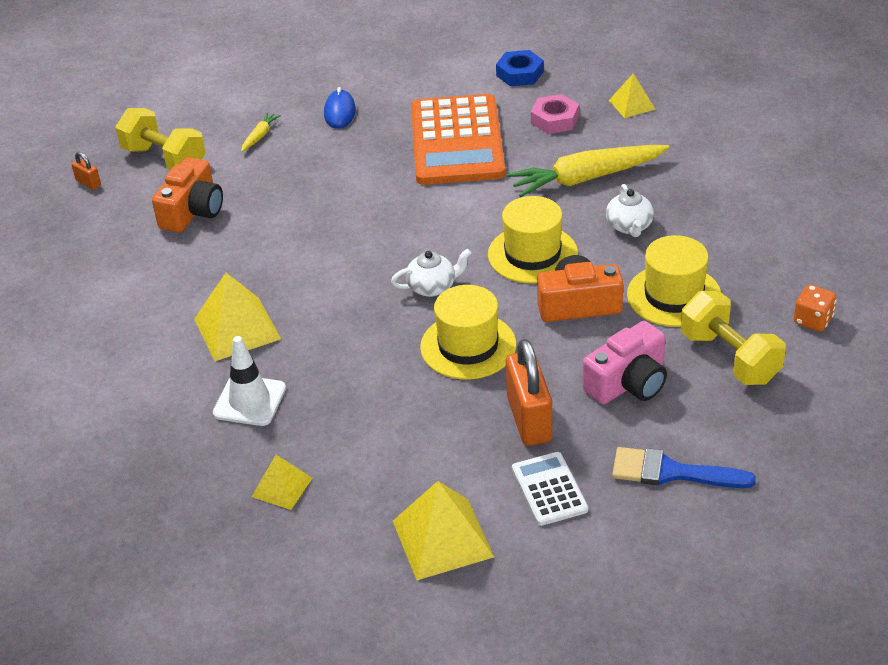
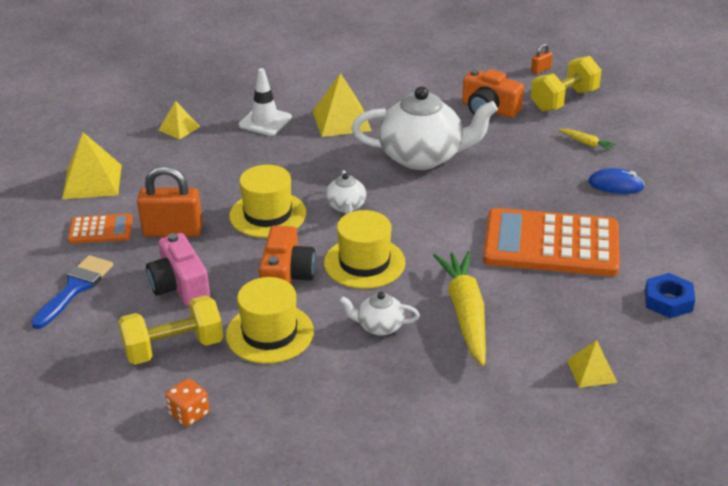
camera: 100 degrees right, 5 degrees down
(312, 247) = (422, 157): none -> white teapot
(549, 489) = (101, 229): white calculator -> orange calculator
(555, 119) = (574, 310): pink nut -> none

